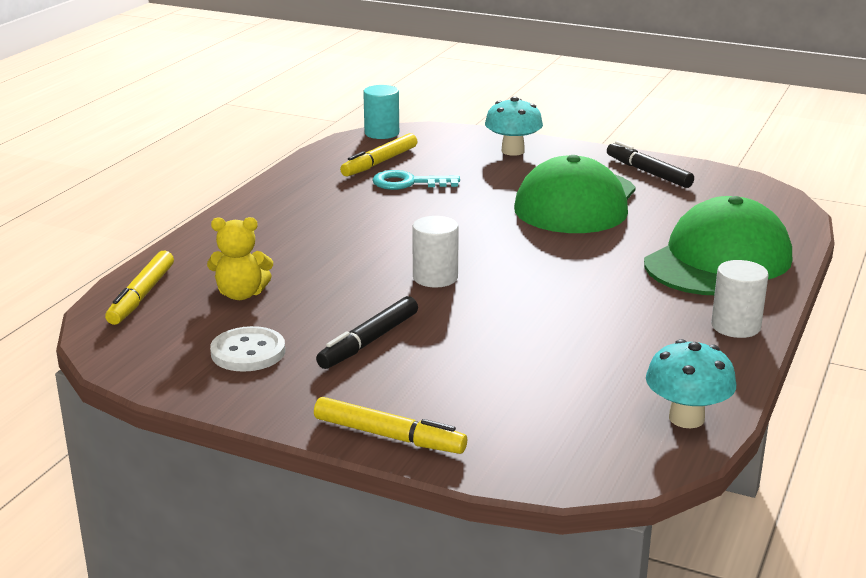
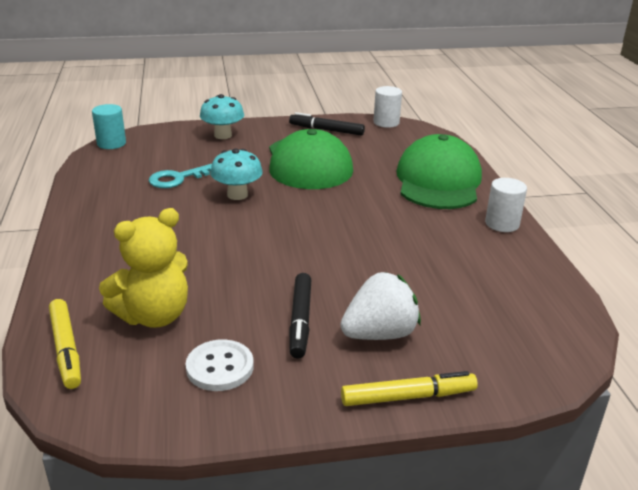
camera: 35 degrees left, 5 degrees up
(241, 294) = (154, 315): yellow teddy bear -> yellow teddy bear, size x1.54
(380, 162) = (137, 168): yellow marker -> none
(433, 378) = (379, 334): none -> white strawberry
(435, 277) = (285, 250): white cylinder -> white cylinder (386, 122)
(686, 418) = (557, 300): turquoise mushroom -> turquoise mushroom (237, 195)

